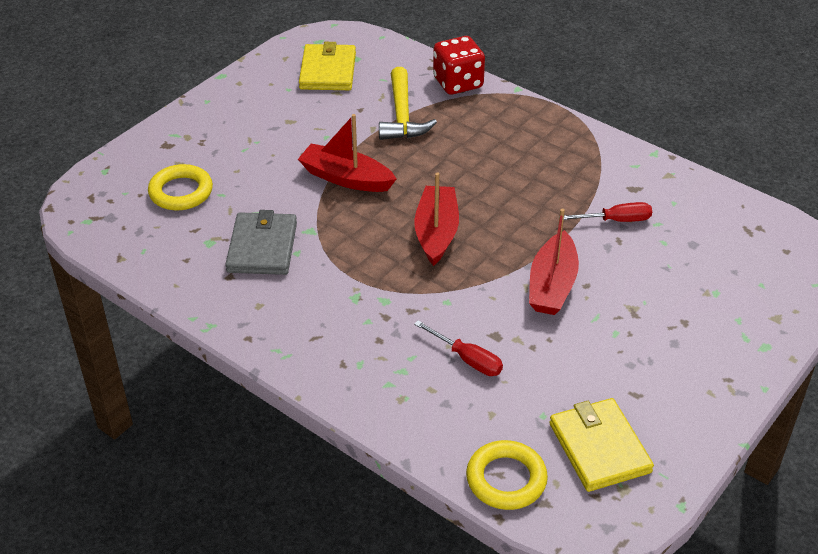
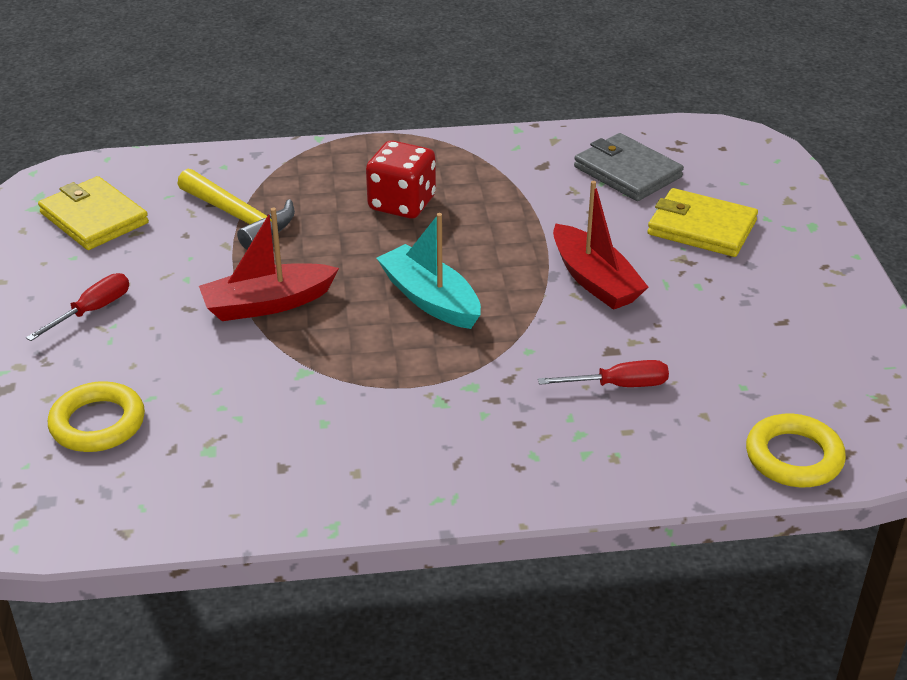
camera: 45 degrees left, 5 degrees down
(262, 247) = (275, 418): grey wallet -> grey wallet (627, 172)
(436, 233) = (430, 299): red boat -> turquoise boat
(458, 83) = (253, 161): red dice -> red dice (402, 203)
(599, 448) = (819, 380): yellow wallet -> yellow wallet (701, 228)
(616, 220) = (566, 198): red screwdriver -> red screwdriver (92, 311)

